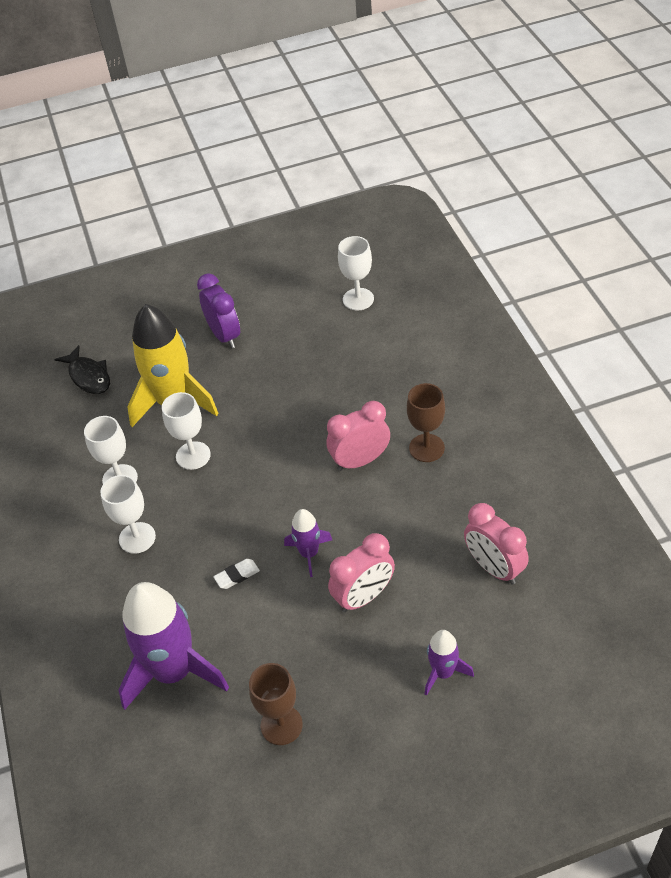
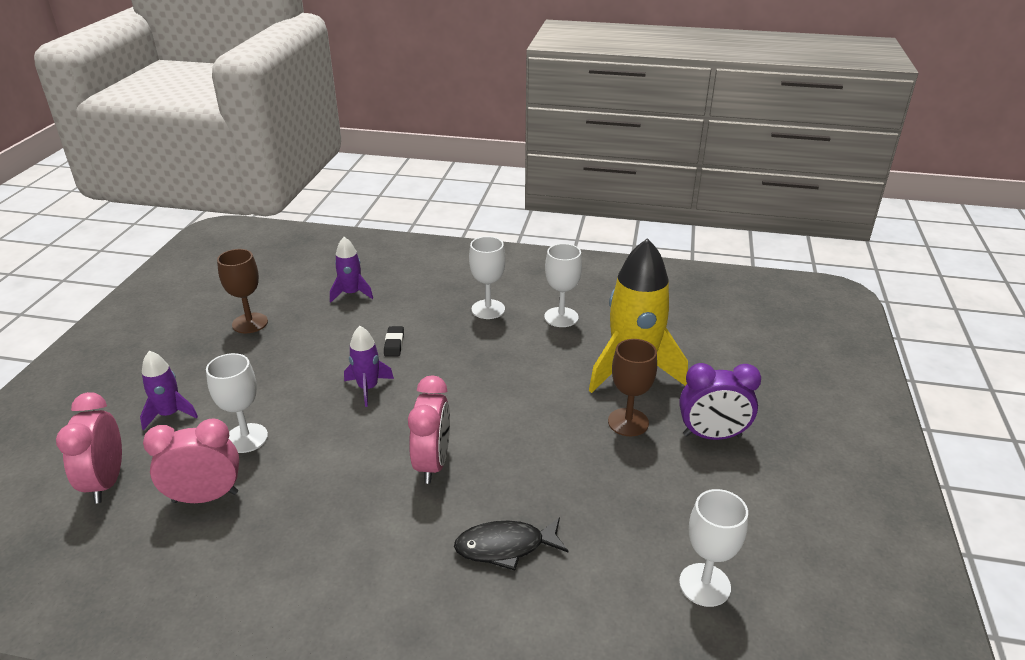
camera: 115 degrees right, 15 degrees down
(88, 376) = (711, 332): black fish -> black fish (505, 547)
(173, 671) = (351, 293): purple rocket -> purple rocket, size x0.49
(193, 455) = (549, 361): white goblet -> white goblet (246, 438)
(237, 575) = (394, 344): white eraser -> black eraser
(364, 597) = (289, 401): pink clock -> pink clock (106, 482)
(426, 448) = (395, 523): brown goblet -> brown goblet (628, 422)

